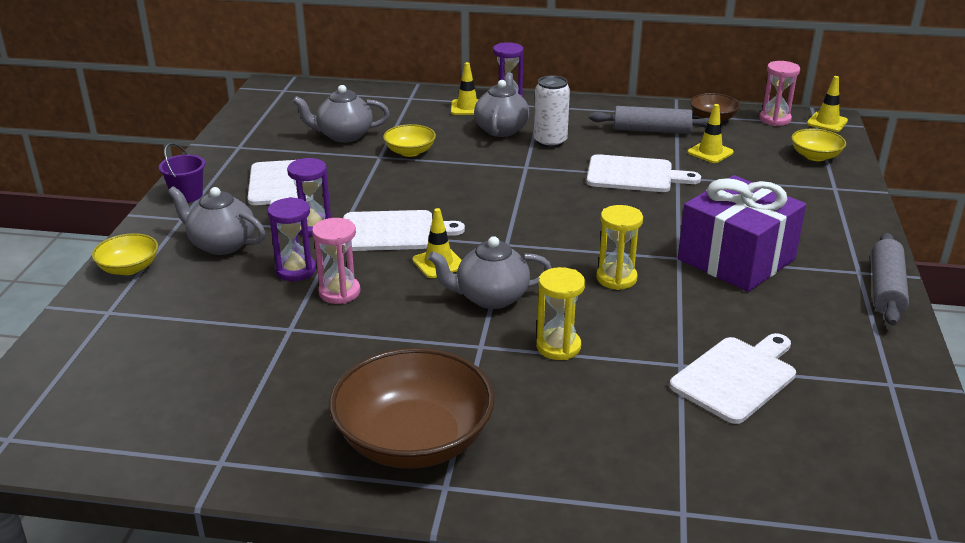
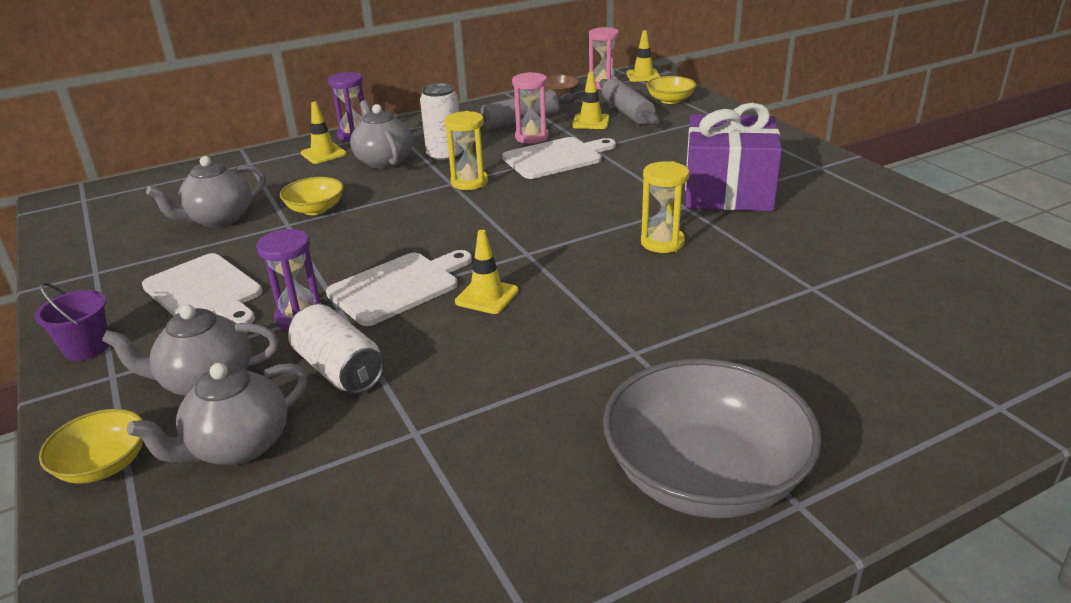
camera: 35 degrees left, 0 degrees up
(295, 270) = (339, 369): purple hourglass -> white can
(339, 292) = (421, 369): pink hourglass -> pink hourglass (532, 137)
(414, 440) = (704, 476): brown bowl -> grey bowl
(490, 298) = (580, 305): grey teapot -> grey teapot (238, 446)
(558, 347) = (701, 320): yellow hourglass -> yellow hourglass (469, 182)
(736, 377) = (864, 278): white cutting board -> none
(886, 289) = (854, 171): grey rolling pin -> grey rolling pin (627, 112)

